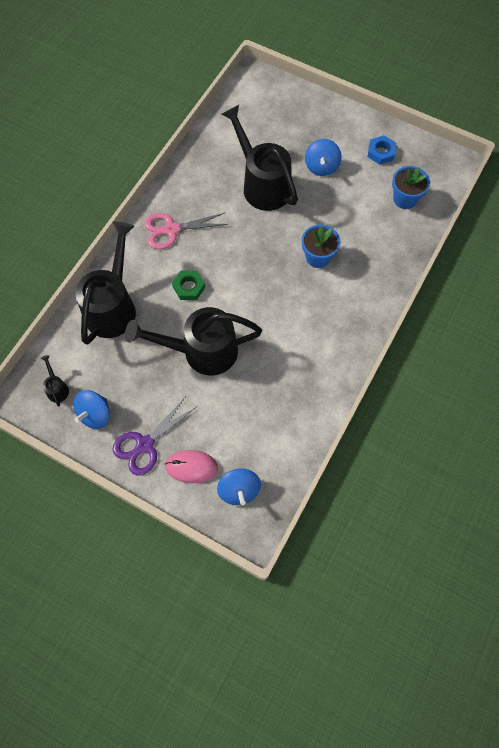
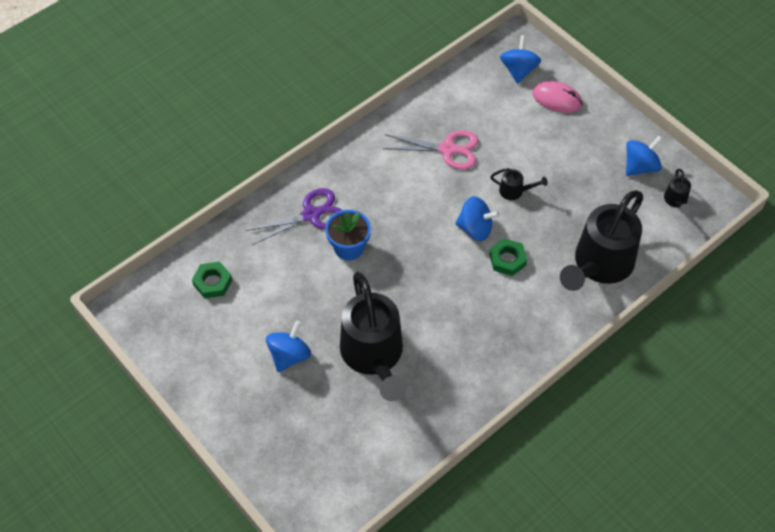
camera: 160 degrees left, 10 degrees down
(145, 444) = (596, 128): purple scissors -> purple scissors (311, 215)
(171, 230) = (507, 333): pink scissors -> pink scissors (447, 149)
(201, 351) = (515, 191): black watering can -> black watering can, size x0.40
(223, 305) = (475, 228): none -> blue spinning top
(381, 152) = (205, 351): blue nut -> none
(405, 199) = (212, 282): blue flower pot -> green nut

